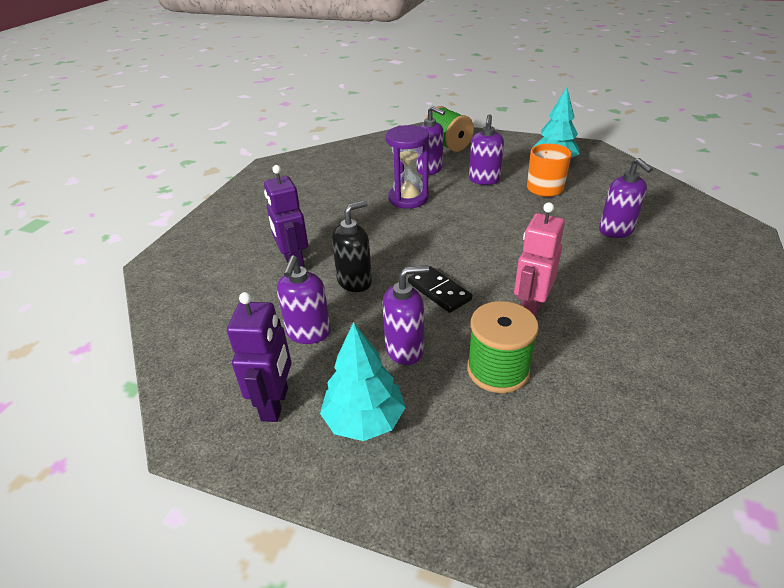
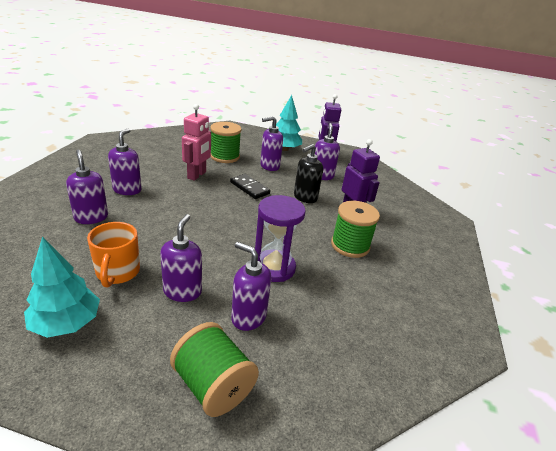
camera: 170 degrees right, 5 degrees down
(322, 222) = (350, 245): none -> green spool
(611, 271) = (127, 190): none -> purple soap dispenser

